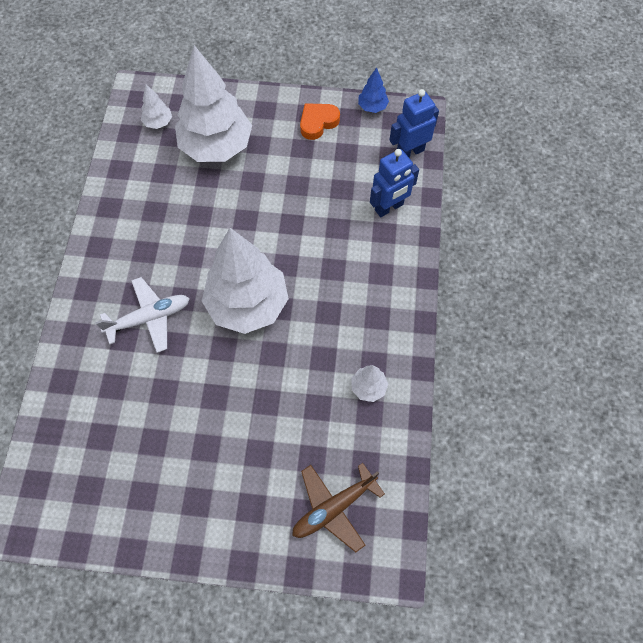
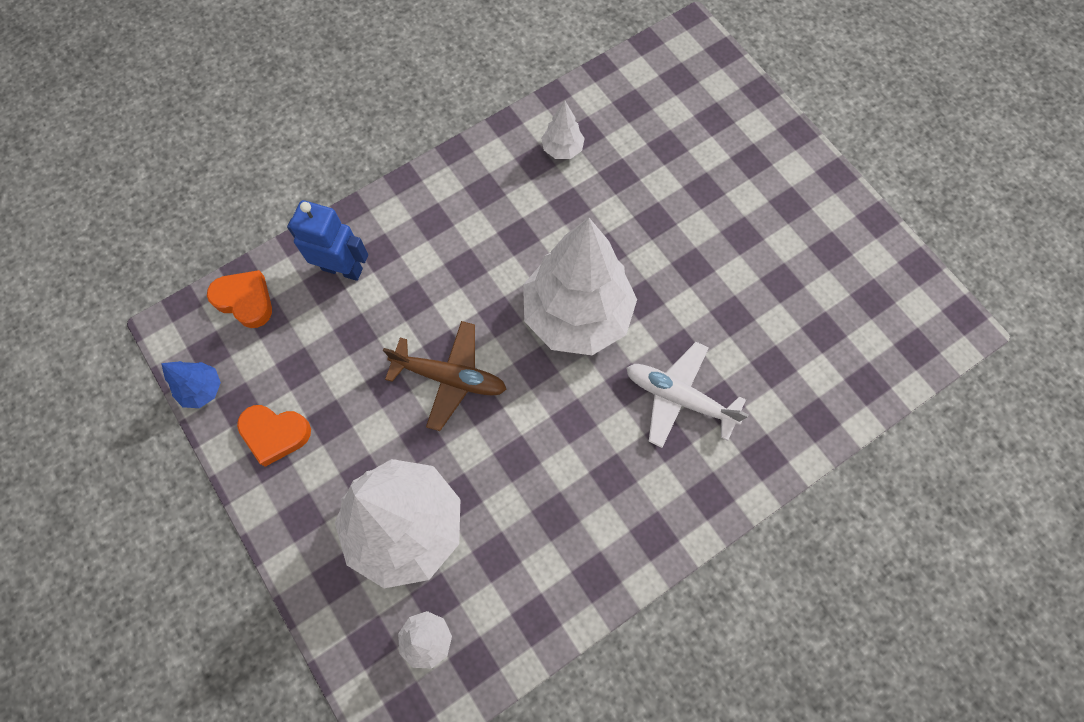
camera: 130 degrees left, 5 degrees up
(333, 508) = (689, 102): brown plane -> brown plane (450, 378)
(410, 152) = (245, 300): blue robot -> orange heart

